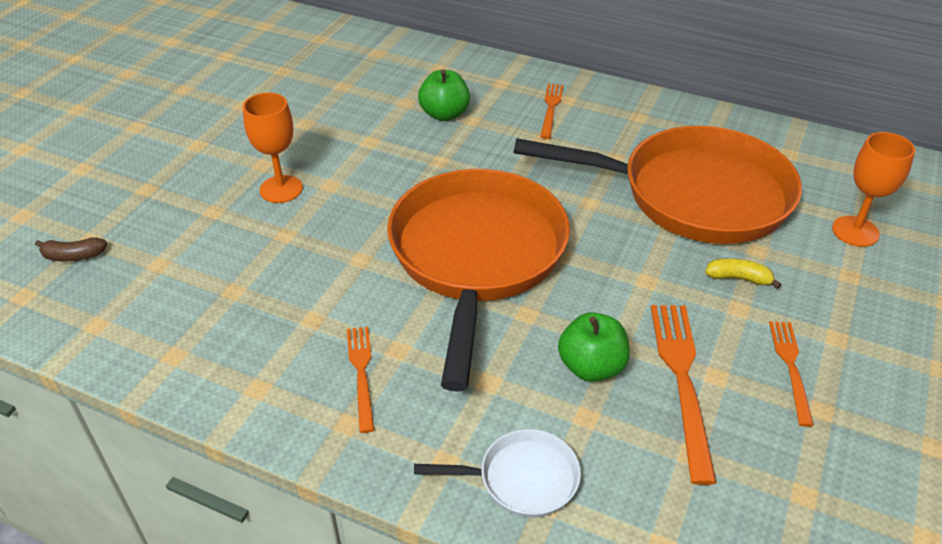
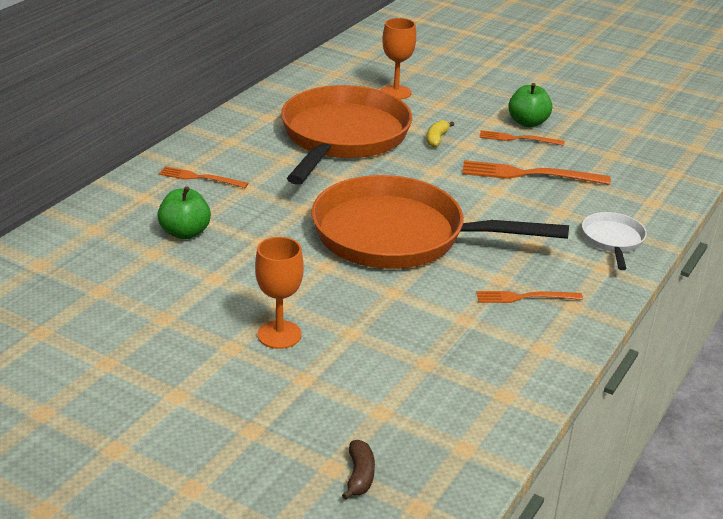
camera: 85 degrees left, 10 degrees down
(591, 367) = (518, 203): green apple -> green apple (528, 122)

